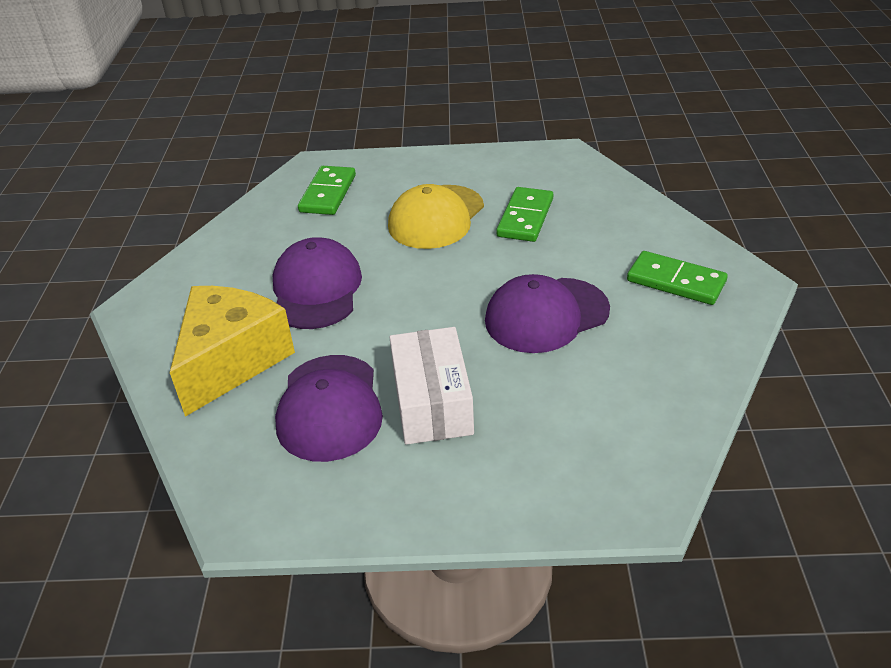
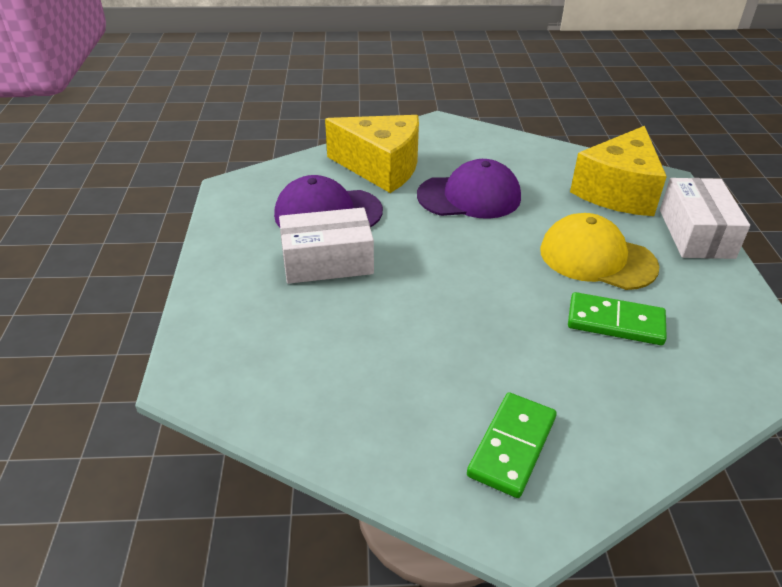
camera: 85 degrees right, 0 degrees up
(328, 193) = (618, 191): green domino -> yellow cheese
(403, 162) = (695, 233): none -> white box
(546, 315) = (441, 332): purple cap -> none

